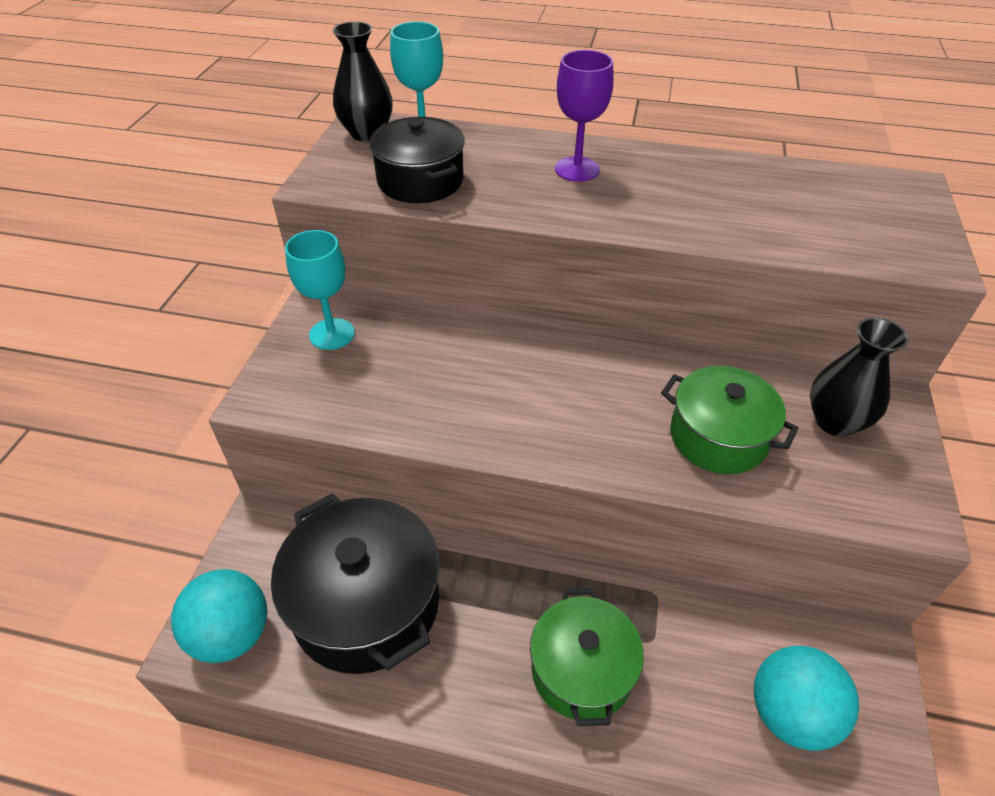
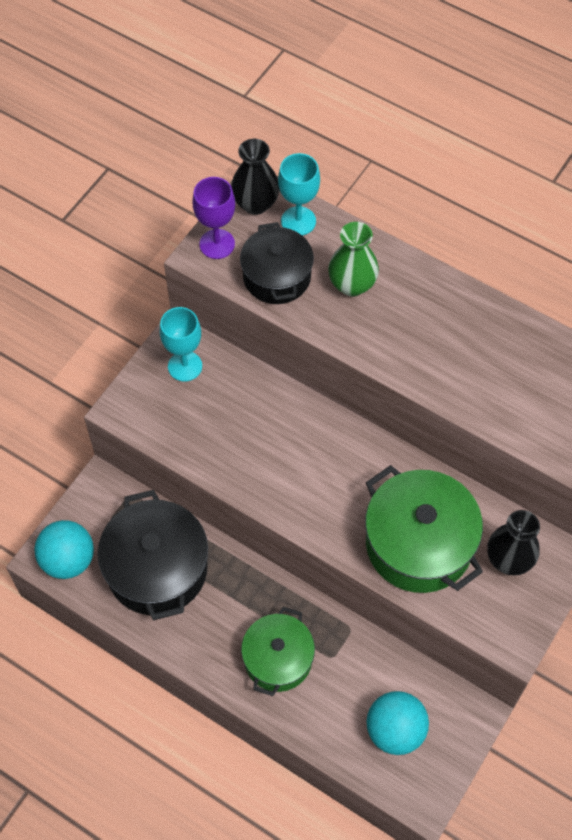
camera: 20 degrees right, 15 degrees up
(513, 170) = (352, 284): none -> green vase
(577, 169) = (401, 299): purple goblet -> purple goblet (217, 244)
(718, 437) = (419, 544): green pot -> green pot, size x1.53

